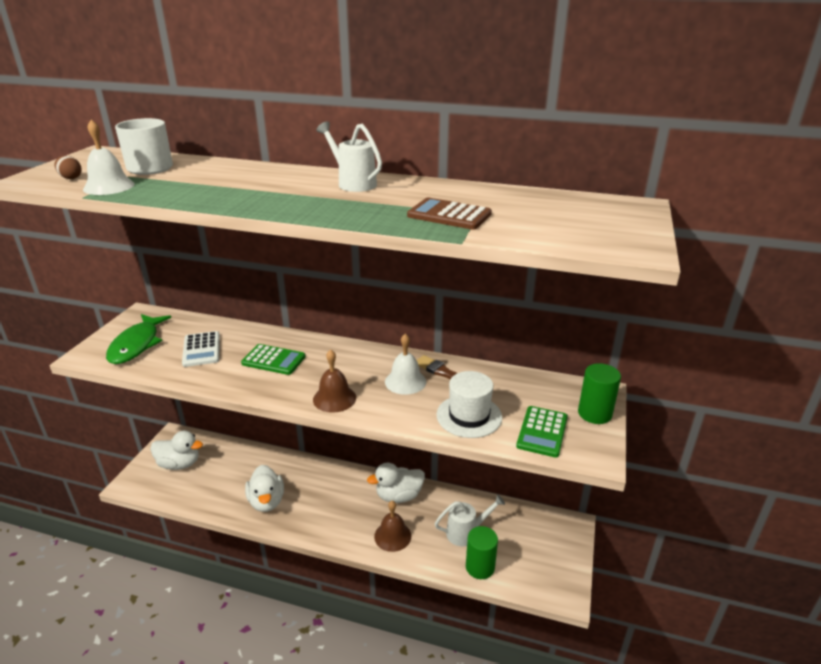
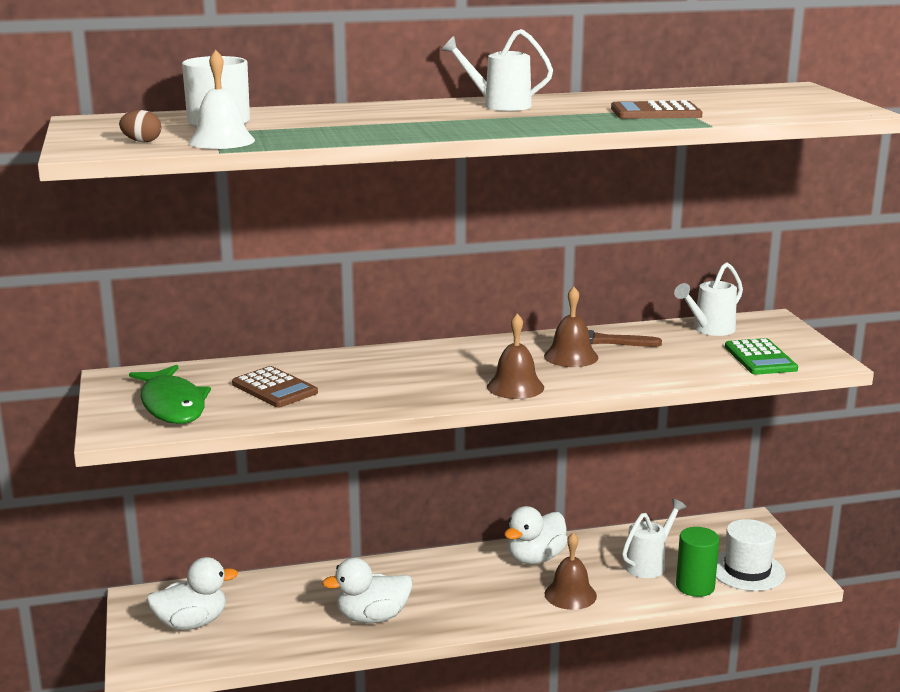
camera: 30 degrees left, 10 degrees down
(201, 349) = (274, 388): white calculator -> brown calculator
(267, 501) = (372, 617): white duck -> white duck turned 120 degrees clockwise
(273, 360) = (387, 375): green calculator -> none
(405, 381) = (571, 356): white bell -> brown bell
(469, 416) = (676, 365): white hat -> white hat (747, 570)
(536, 387) = (709, 329): none -> white watering can
(594, 413) = (788, 335): green cylinder -> none

